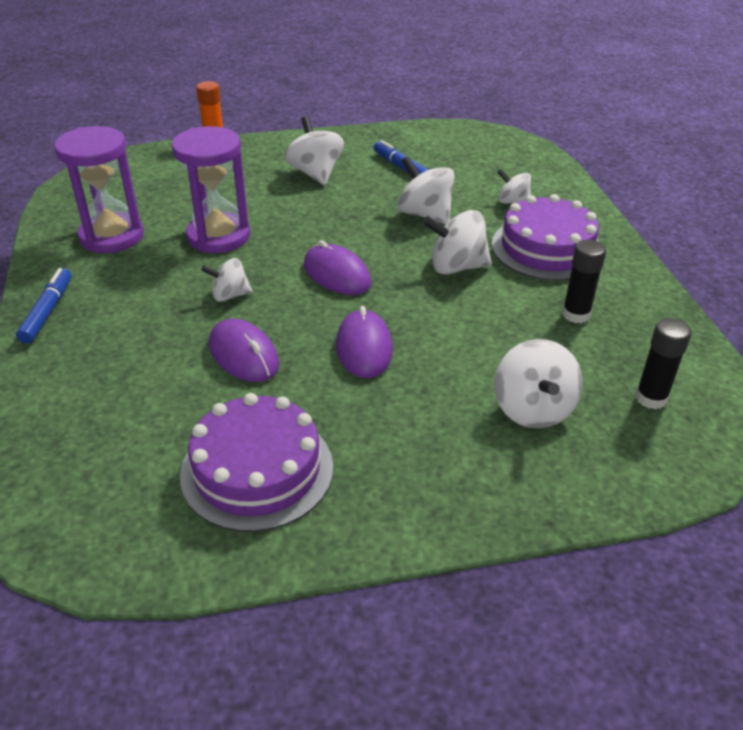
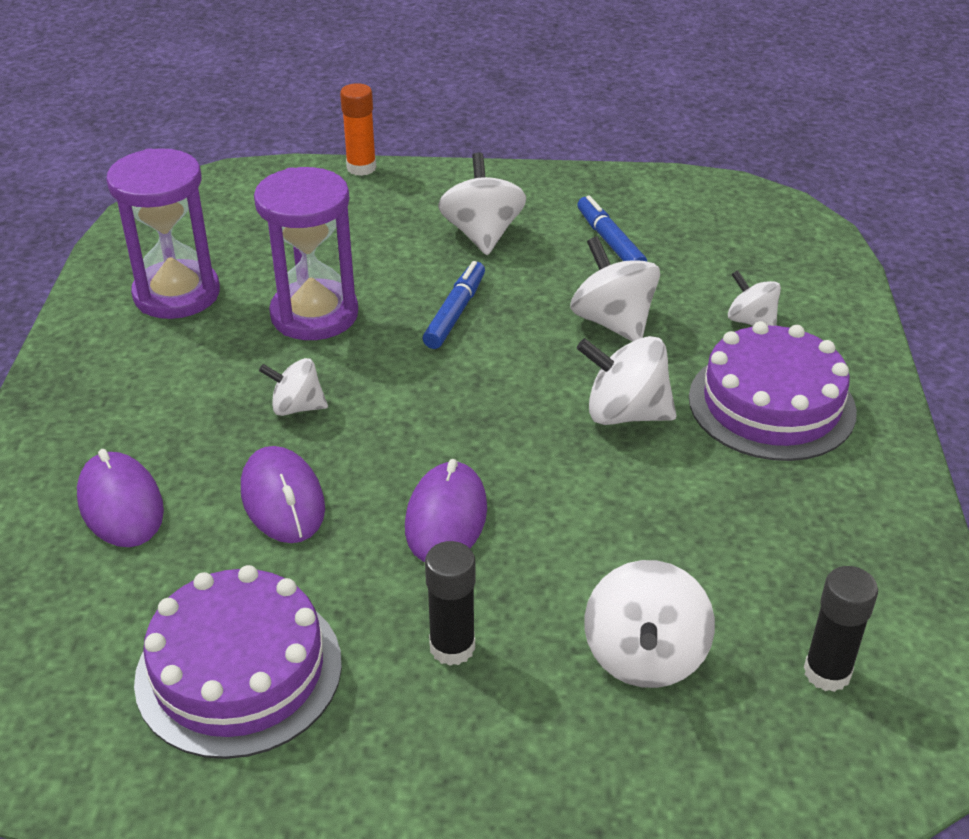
camera: 15 degrees right, 0 degrees up
(47, 311) = (60, 392): blue marker -> blue marker (455, 312)
(337, 274) = (452, 398): purple mouse -> purple mouse (120, 504)
(576, 314) = (770, 519): black glue stick -> black glue stick (452, 647)

